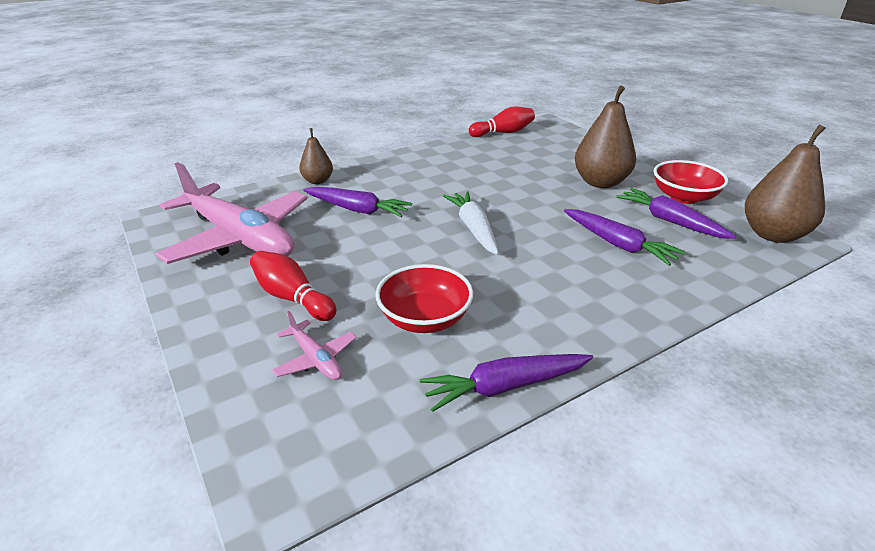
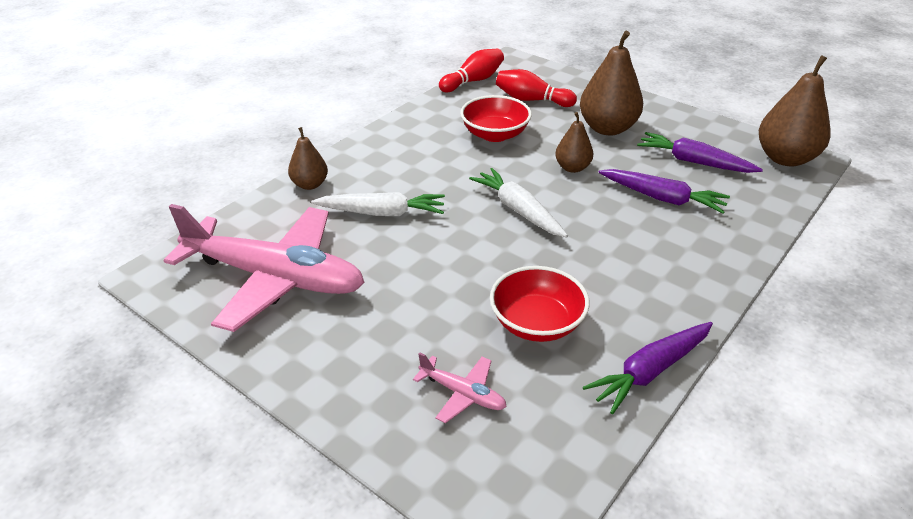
camera: 20 degrees left, 5 degrees up
(292, 298) = (390, 334): red bowling pin -> red bowling pin (531, 100)
(357, 210) = (382, 213): purple carrot -> white carrot
(546, 206) = (572, 168): none -> brown pear
(684, 197) = (692, 131): red bowl -> red bowl (495, 134)

